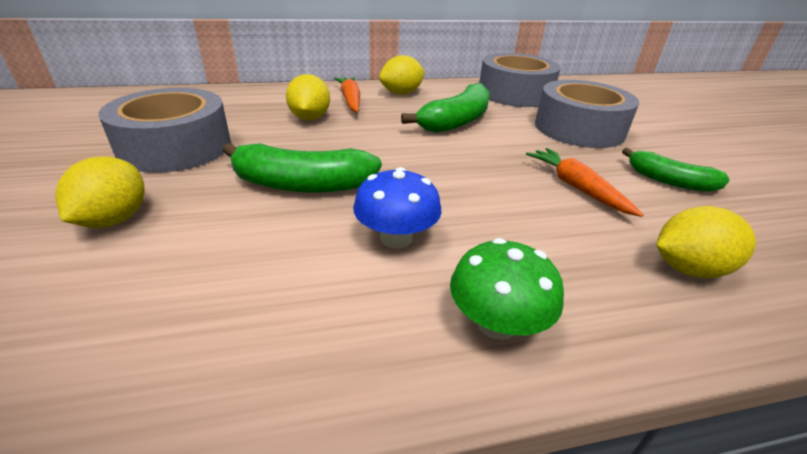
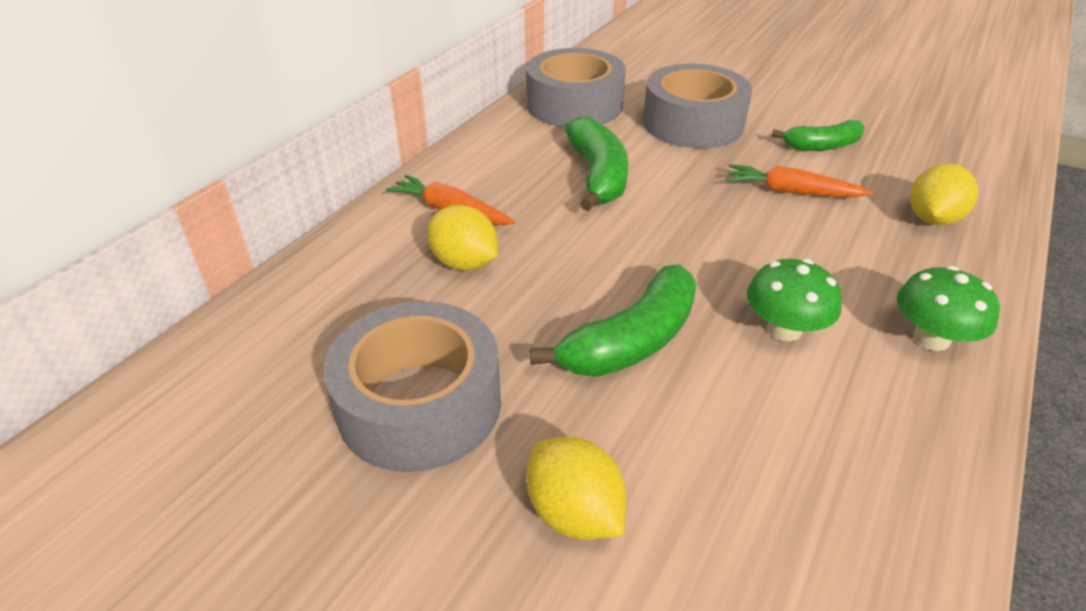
camera: 45 degrees left, 5 degrees up
(396, 238) = (784, 329): blue mushroom -> green mushroom
(401, 93) = (478, 167): yellow lemon -> none

